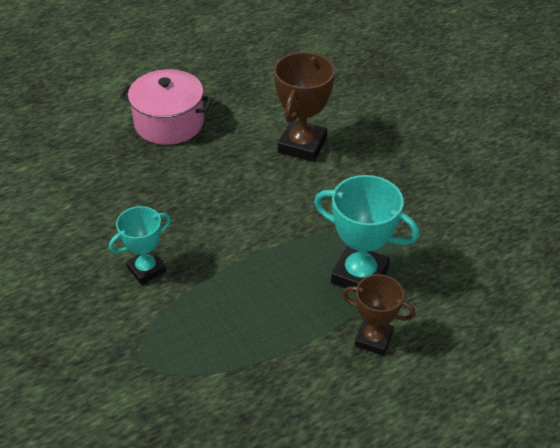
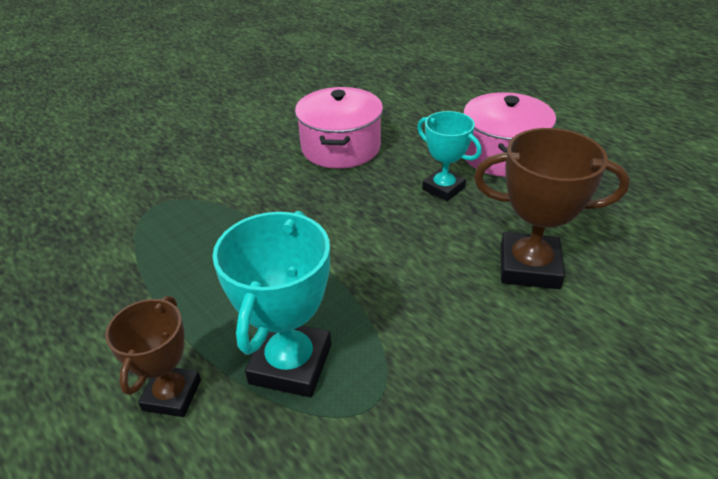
camera: 80 degrees right, 5 degrees down
(108, 218) = (341, 147): none -> pink pot
(146, 269) = (275, 183): turquoise trophy -> turquoise trophy (443, 188)

